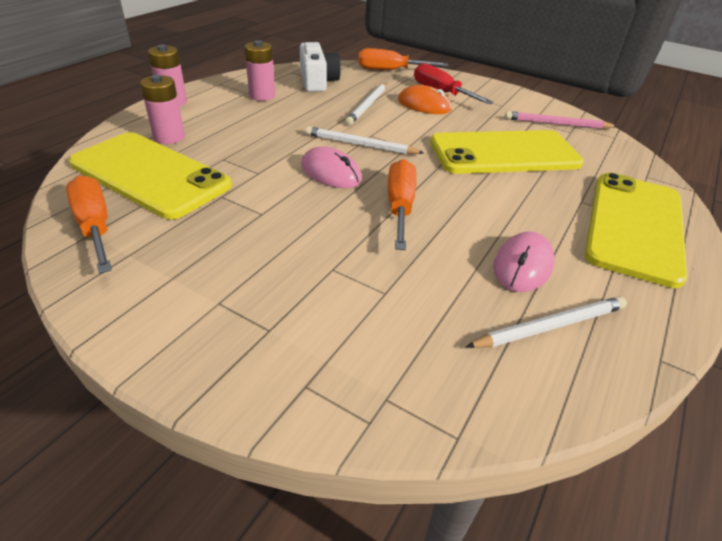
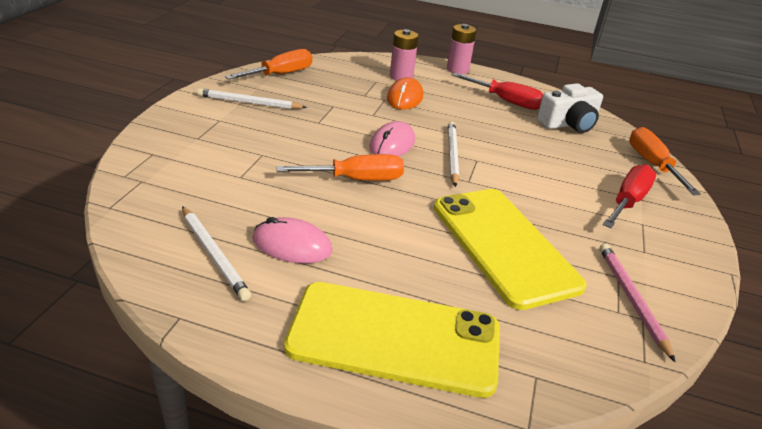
camera: 75 degrees right, 5 degrees down
(150, 174) = (346, 79): yellow phone -> none
(262, 95) = (506, 101): pink battery -> red screwdriver
(368, 105) = (540, 155): white pencil -> white pencil (249, 103)
(424, 105) = (579, 189): orange mouse -> orange mouse (405, 98)

